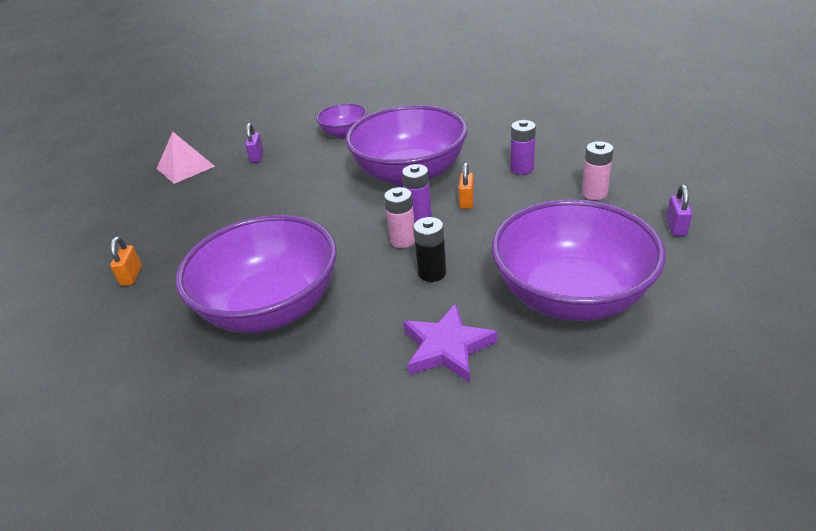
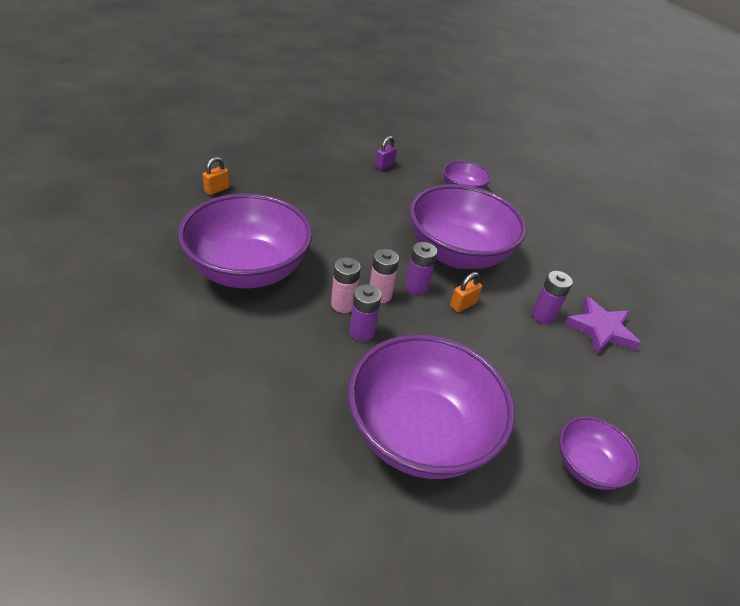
camera: 35 degrees right, 5 degrees up
(185, 167) = (337, 142): pink pyramid -> none
(432, 273) = (362, 332): black battery -> purple battery
(447, 347) = (294, 386): purple star -> purple star (600, 329)
(594, 193) = (567, 381): pink battery -> pink battery (343, 304)
(676, 227) = (587, 466): purple padlock -> purple bowl

